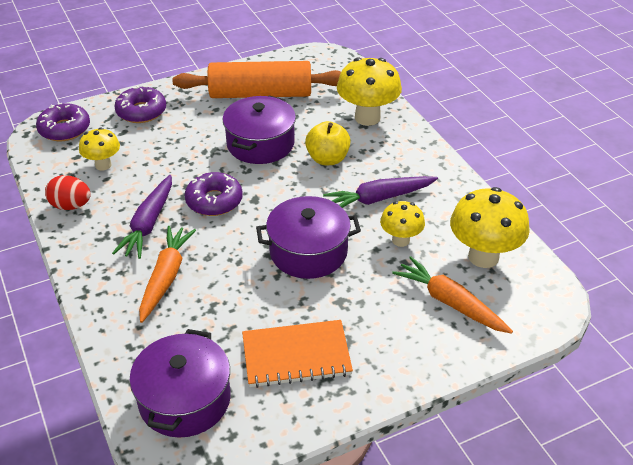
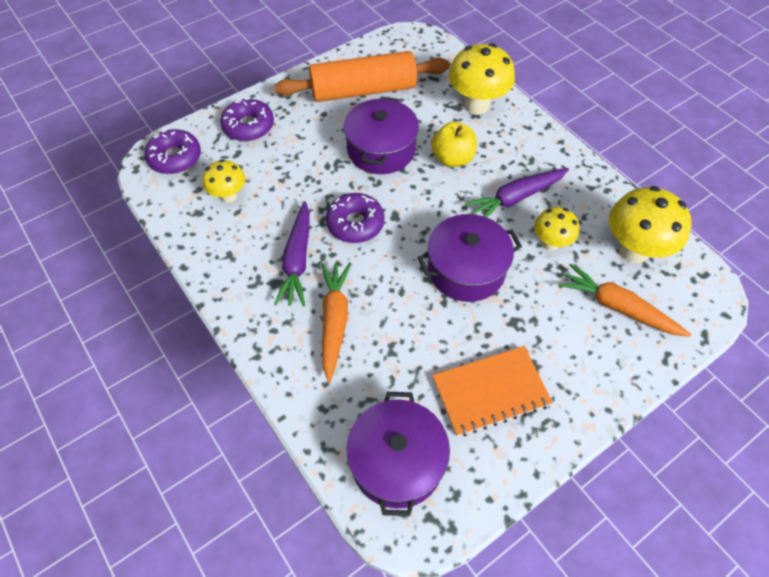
camera: 10 degrees left, 15 degrees up
(71, 206) = (210, 250): red egg -> none

